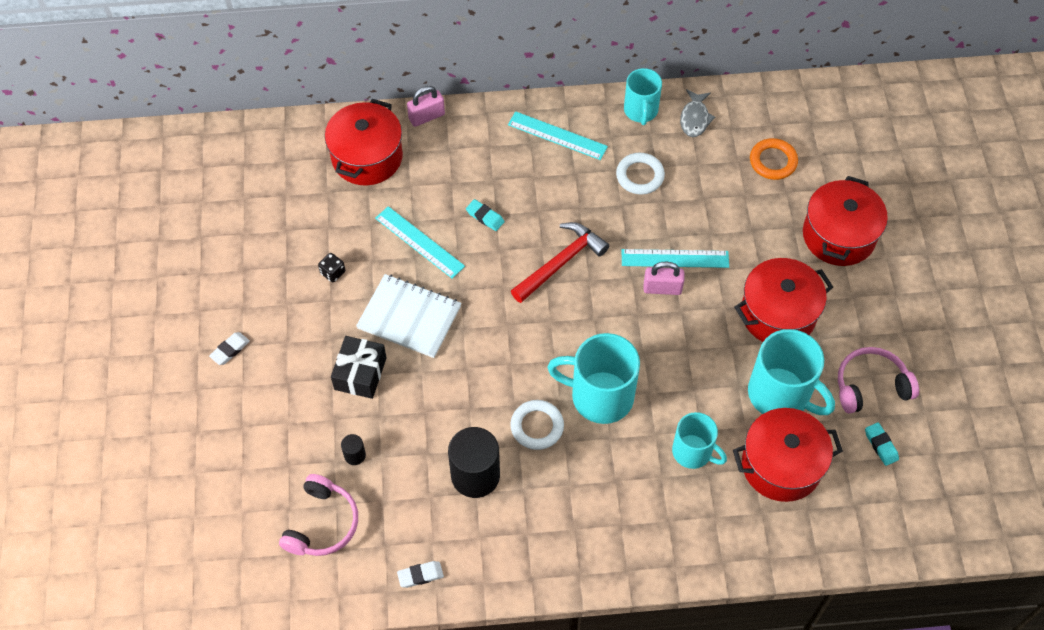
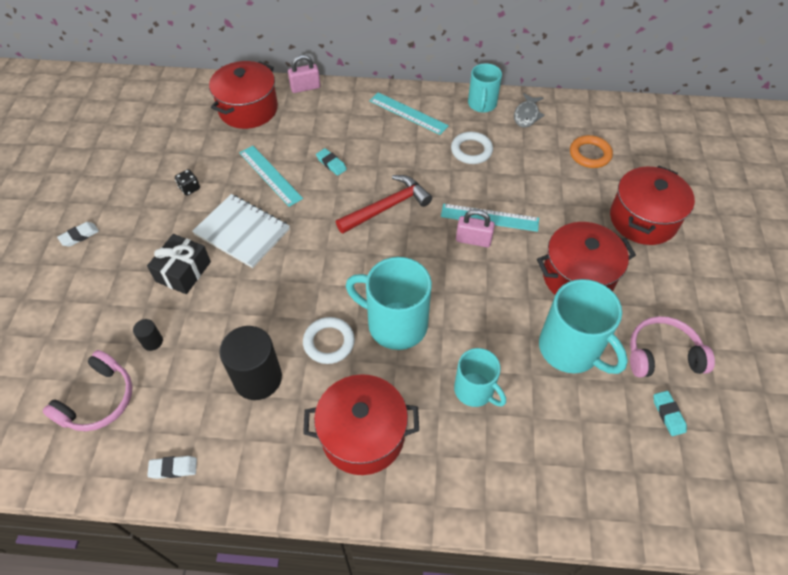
camera: 10 degrees right, 5 degrees down
(781, 465) = (562, 418): red pot -> red pot (363, 435)

